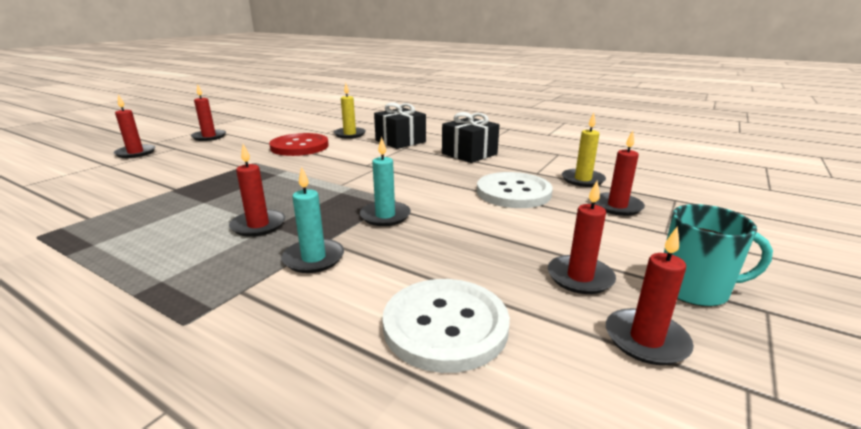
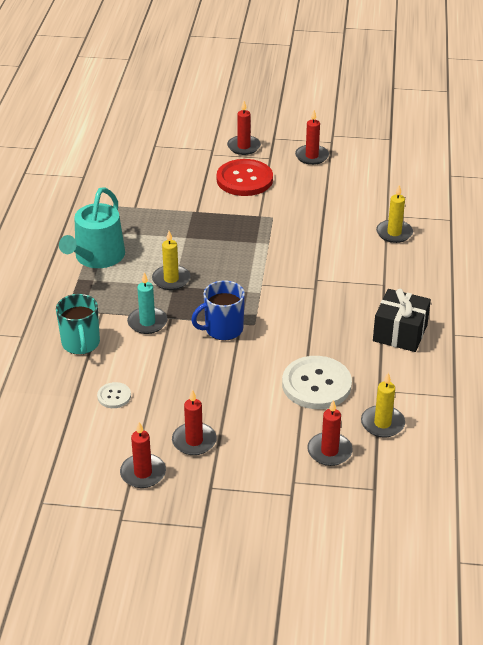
camera: 65 degrees right, 15 degrees up
(120, 266) = (97, 257): none -> turquoise watering can
(258, 225) = (171, 279): red candle -> yellow candle
(299, 146) = (330, 220): red button -> red button (244, 179)
(385, 216) = (223, 329): turquoise candle -> blue mug
(400, 141) = (401, 274): black gift -> none
(445, 325) = (114, 396): white button -> white button, size x0.48
(694, 289) = (210, 495): turquoise mug -> turquoise mug (81, 344)

